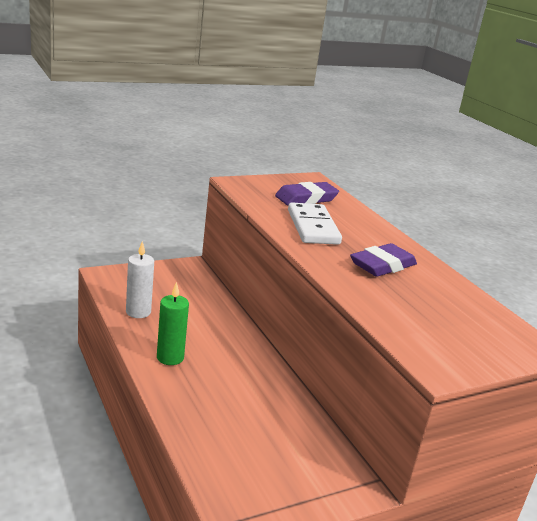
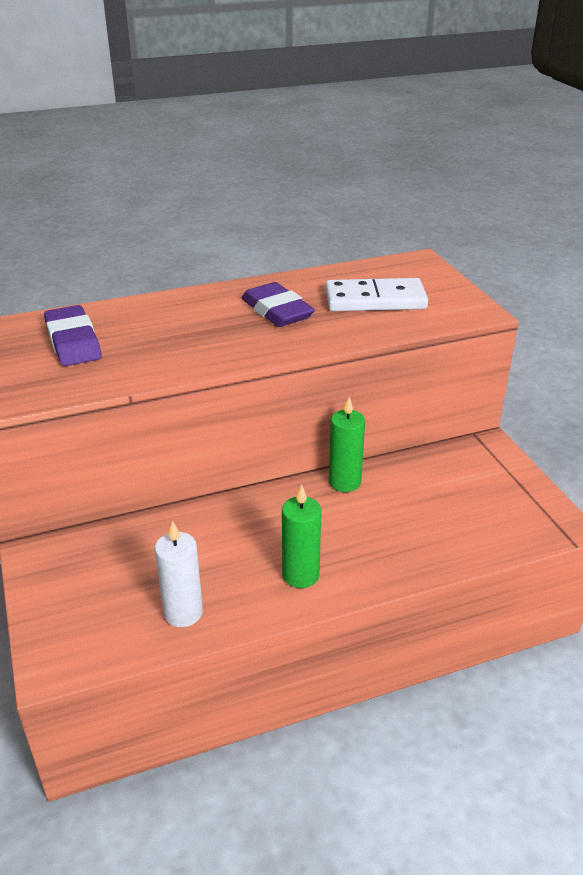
camera: 80 degrees left, 10 degrees up
(279, 385) = (344, 482): none -> green candle
(313, 227) = (175, 345): white domino -> white domino (375, 300)

